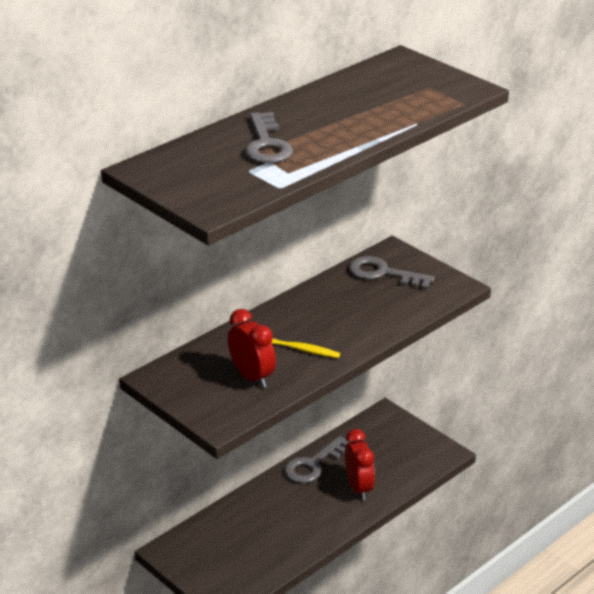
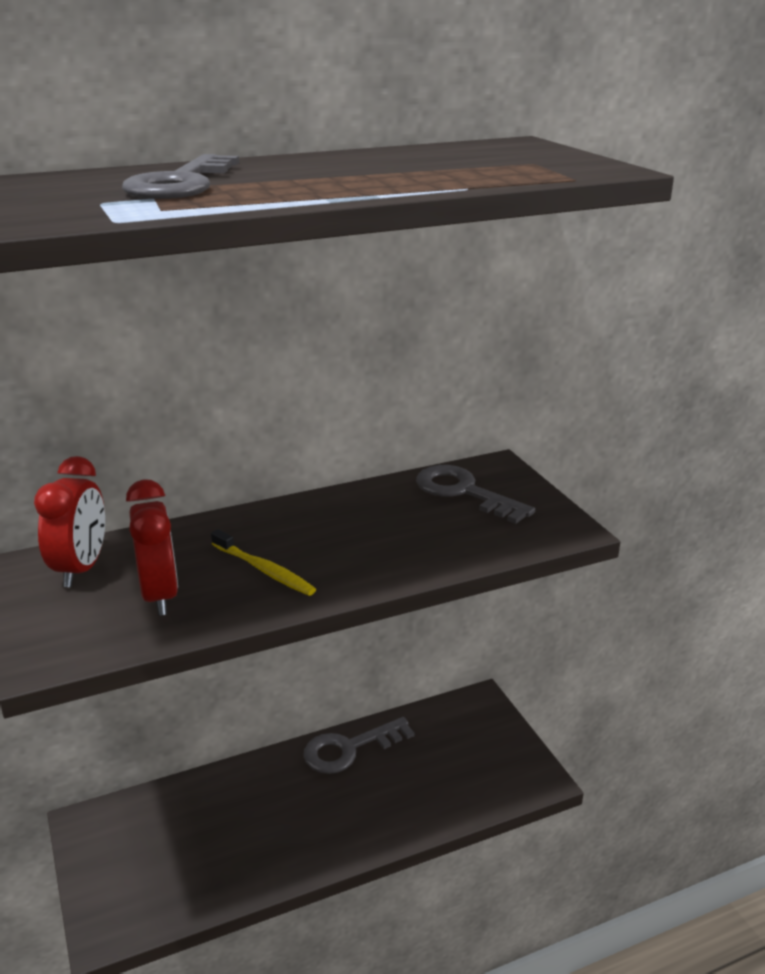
camera: 20 degrees right, 5 degrees down
(359, 488) = (391, 801): red clock -> red clock (81, 568)

